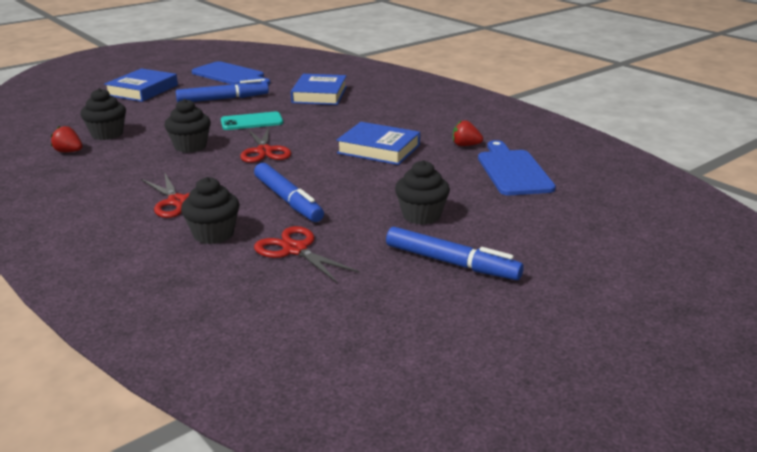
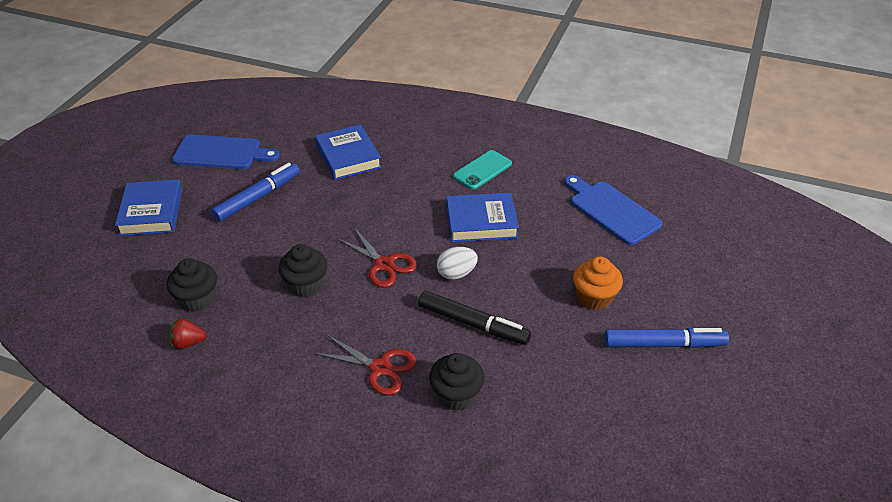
camera: 30 degrees left, 15 degrees up
(252, 122) = (326, 224): turquoise phone -> turquoise phone (482, 170)
(288, 200) = (473, 324): blue marker -> black marker
(295, 249) = (540, 383): red scissors -> none
(315, 170) = (456, 273): none -> white egg
(421, 215) = (594, 297): black cupcake -> orange cupcake
(465, 145) = (546, 189): red strawberry -> none

